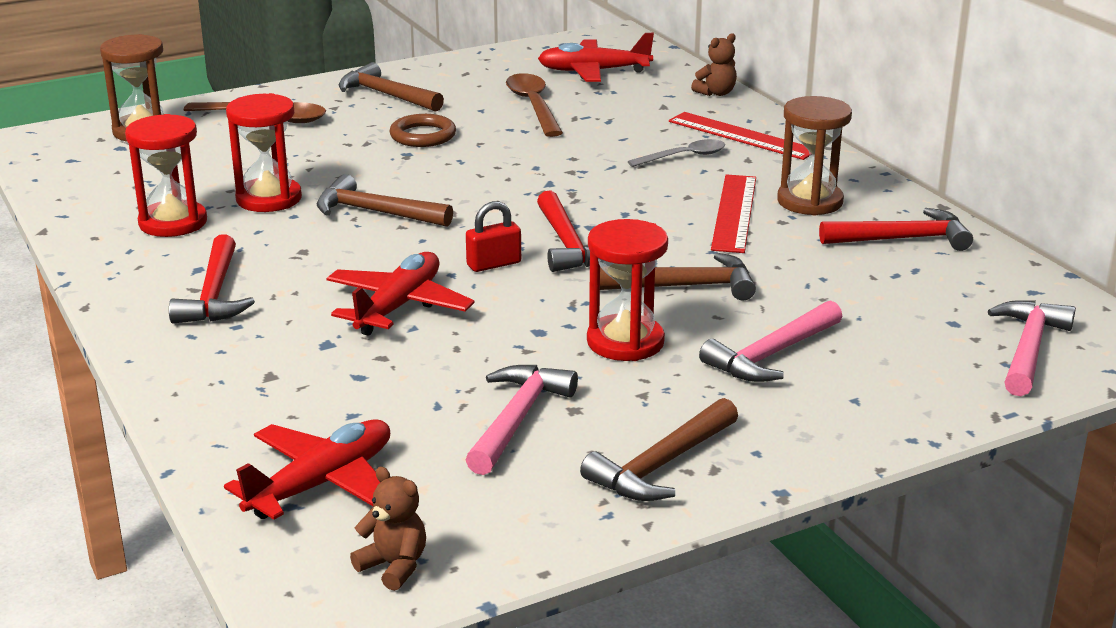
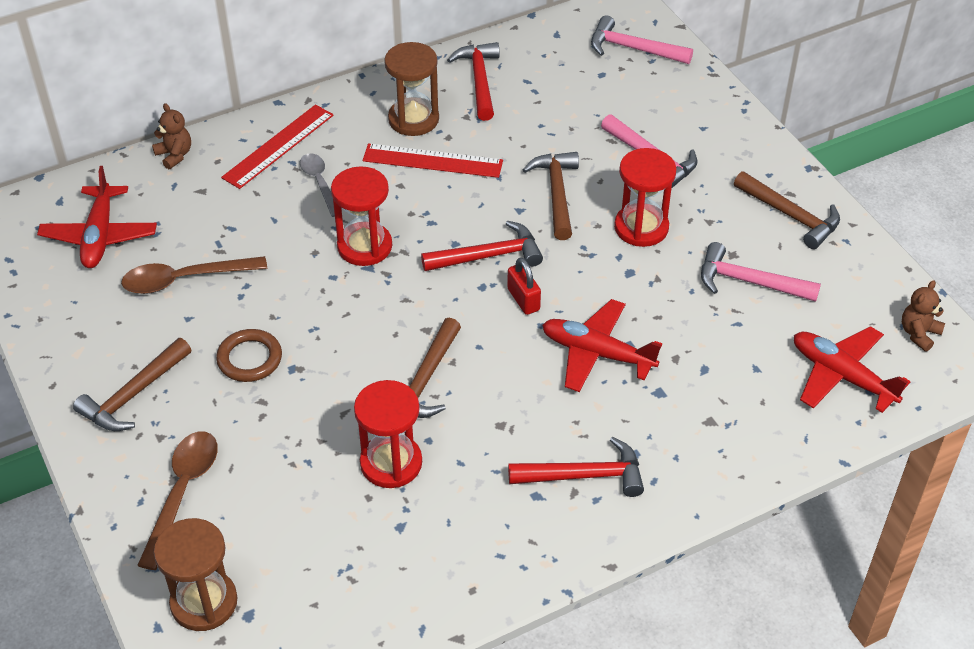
camera: 90 degrees left, 20 degrees up
(173, 222) = (442, 531): red hourglass -> red hourglass (364, 246)

